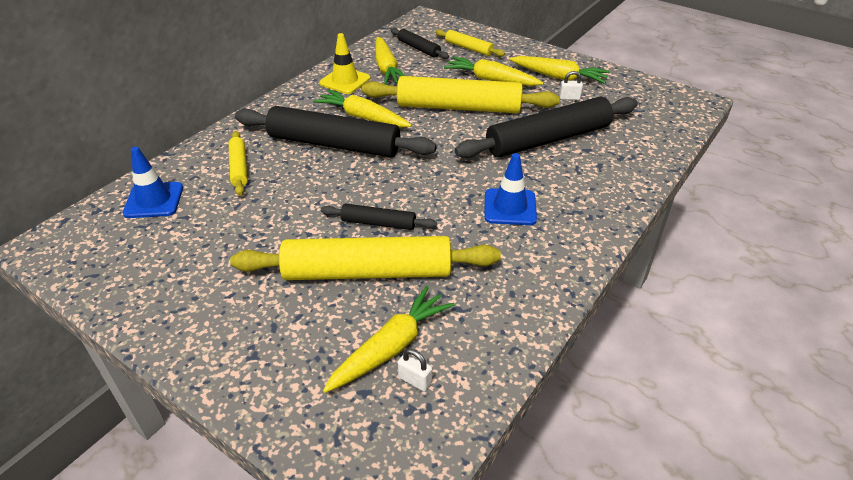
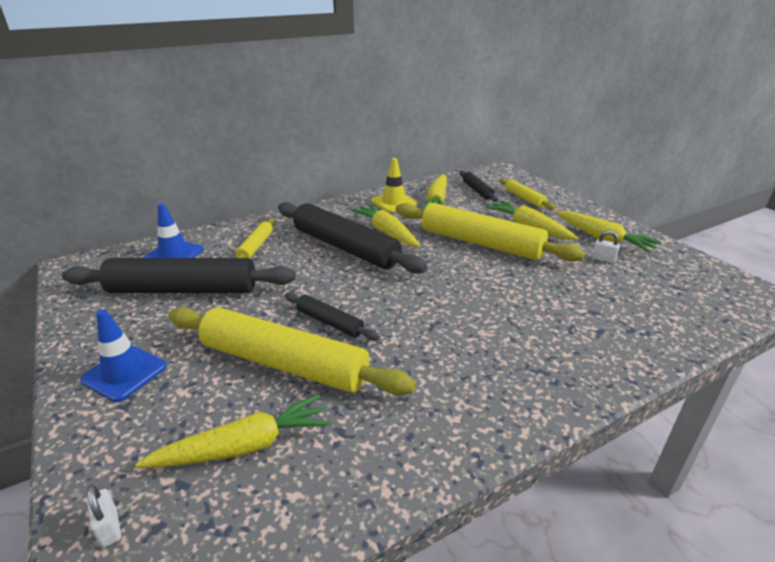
camera: 25 degrees right, 10 degrees down
(415, 380) = (237, 493): white padlock -> white padlock (109, 528)
(510, 207) = (469, 345): blue traffic cone -> blue traffic cone (124, 373)
(548, 139) = (555, 291): black rolling pin -> black rolling pin (183, 289)

